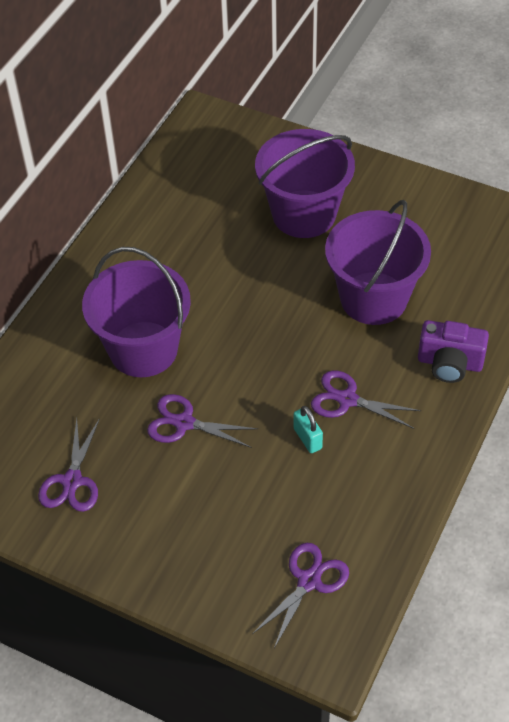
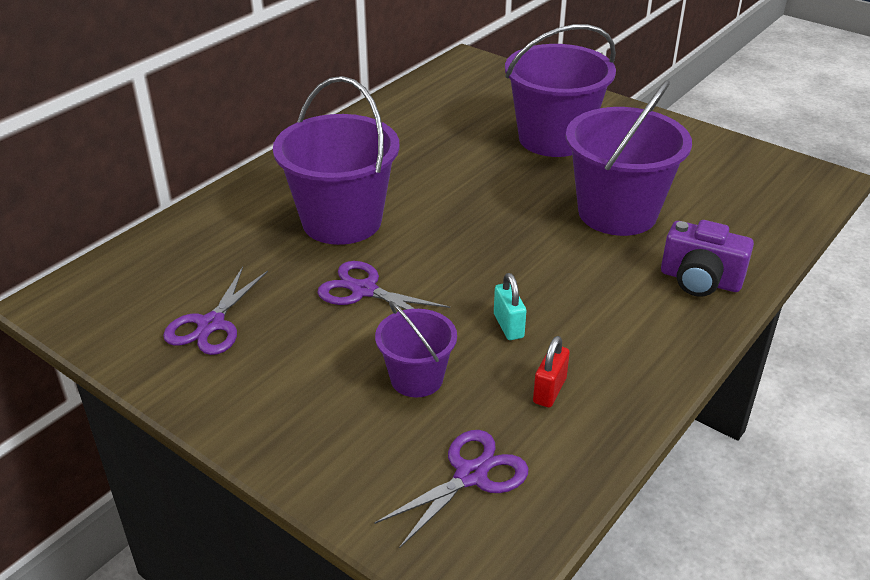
camera: 10 degrees right, 15 degrees down
(249, 503) = (416, 378): none -> purple bucket
(347, 400) = (566, 296): purple scissors -> none
(350, 495) = (549, 391): none -> red padlock

